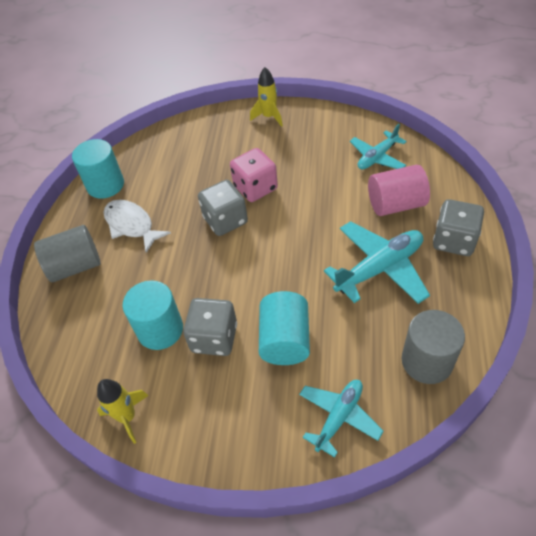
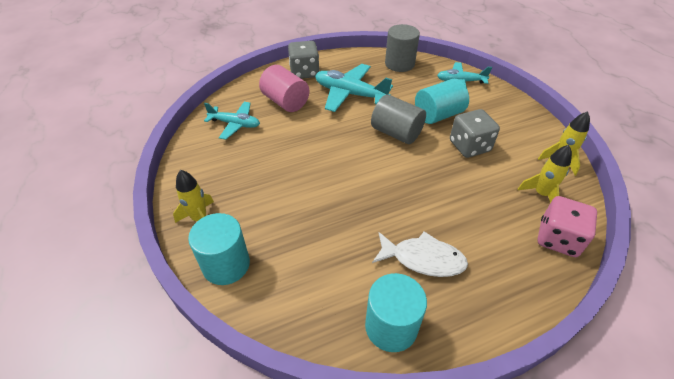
camera: 125 degrees left, 5 degrees down
(75, 266) = (504, 276): grey cylinder -> grey cylinder (396, 133)
(109, 357) = (541, 194): none -> yellow rocket
(131, 225) = (423, 259): white fish -> white fish turned 90 degrees counterclockwise
(160, 330) = (493, 177): turquoise cylinder -> turquoise cylinder (226, 264)
(225, 220) = (365, 188): grey dice -> none
(255, 188) = (314, 185): pink dice -> pink dice (558, 239)

